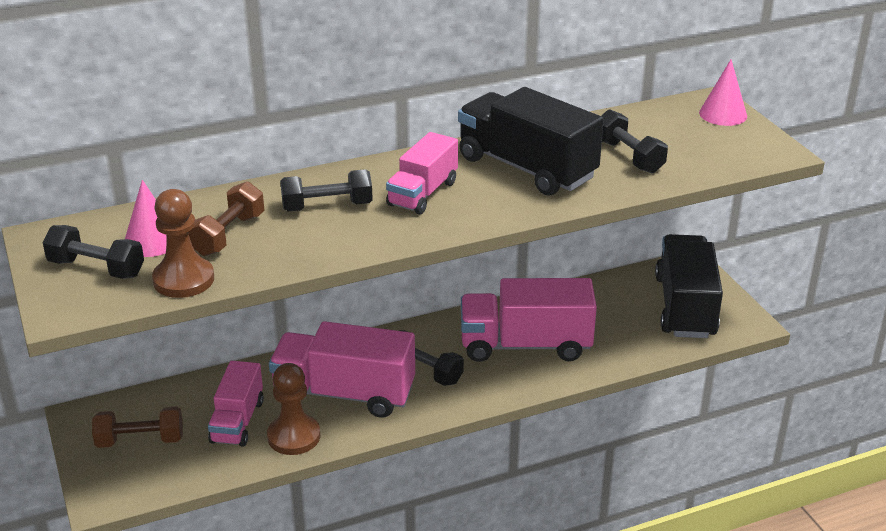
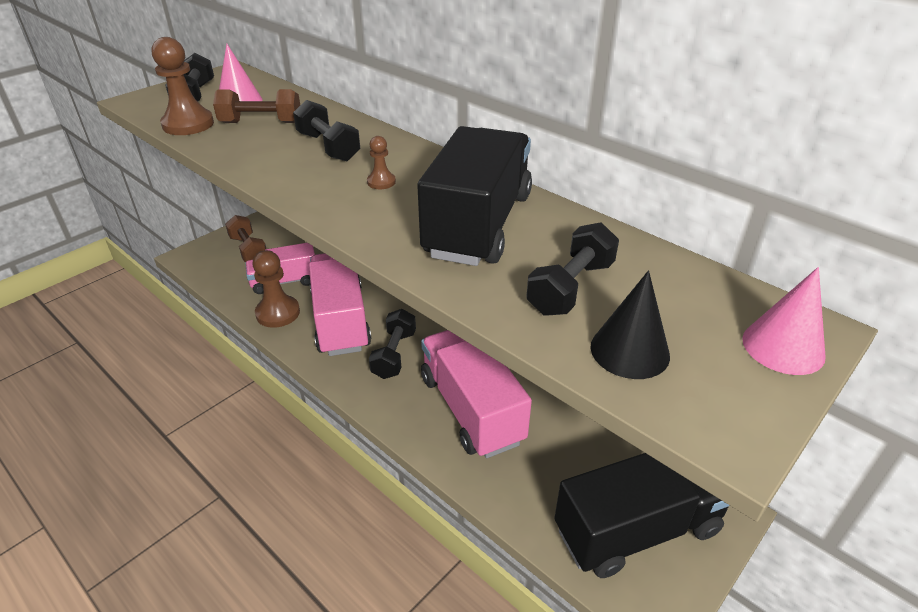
camera: 65 degrees right, 5 degrees up
(422, 193) = (381, 182): pink truck -> brown pawn
(701, 157) = (629, 351): none -> black cone

